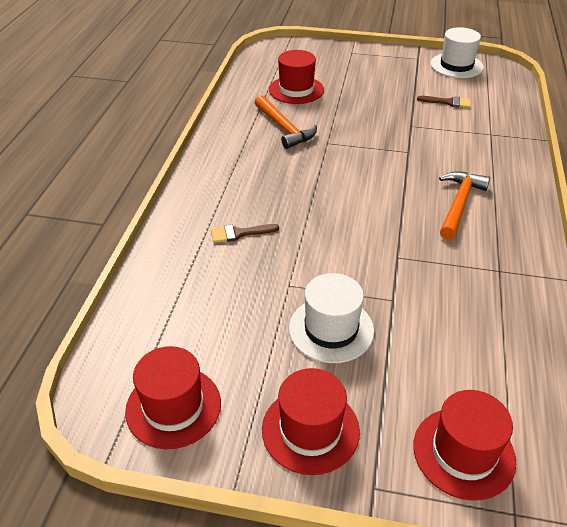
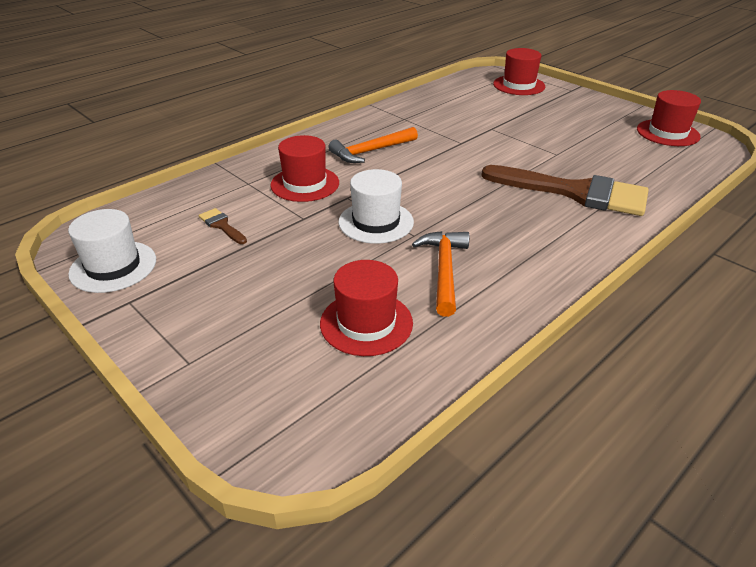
camera: 145 degrees left, 5 degrees down
(239, 233) = (575, 192): brown brush -> brown brush, size x2.49
(310, 430) = (590, 107): red hat -> red hat (305, 184)
(331, 329) = (546, 130): white hat -> white hat (376, 222)

